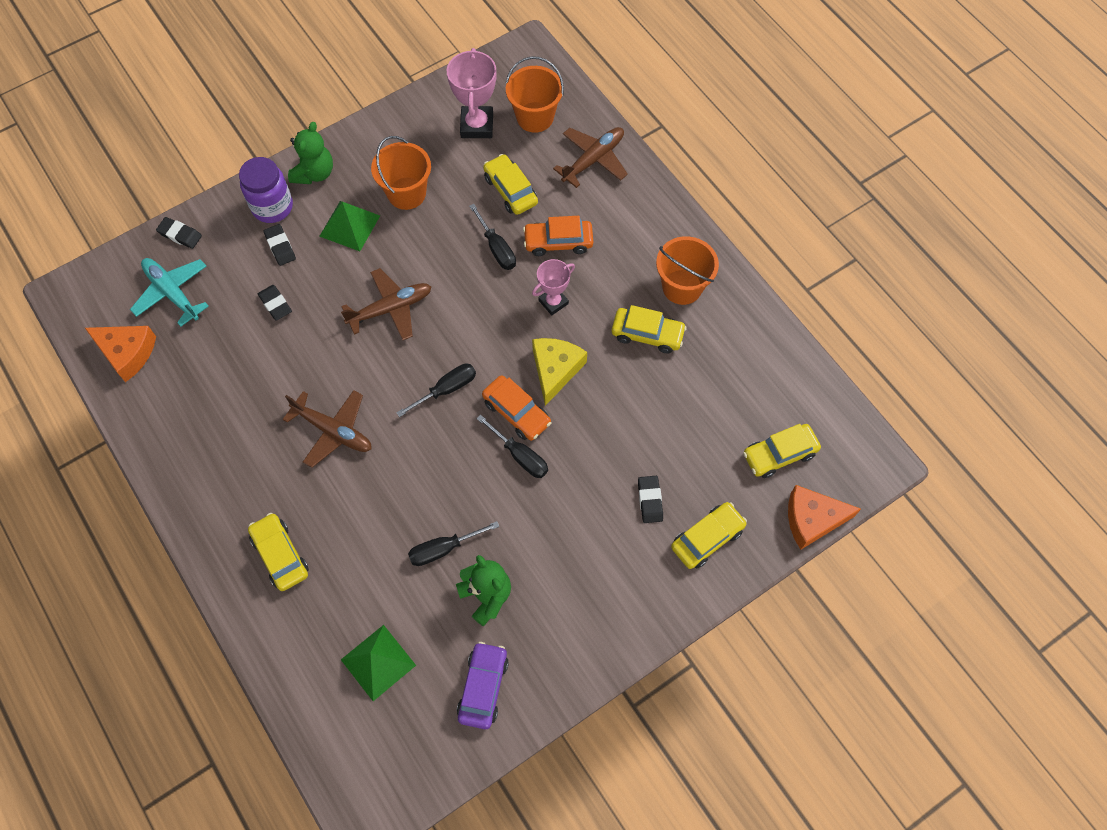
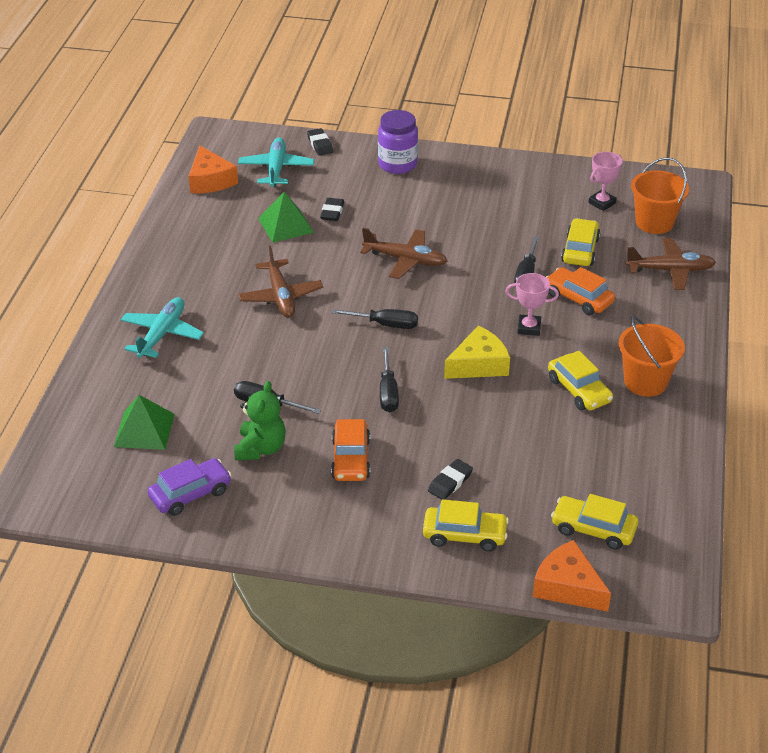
camera: 45 degrees right, 25 degrees down
(280, 247) = (375, 186): black eraser -> none
(280, 555) = (162, 334): yellow car -> turquoise plane
(314, 173) = (449, 164): green teddy bear -> none
(350, 225) = (436, 203): green pyramid -> green pyramid (286, 225)
(406, 193) = (499, 209): orange bucket -> none
(477, 125) = (602, 203): pink trophy -> pink trophy, size x0.64
(516, 412) = (418, 368): orange car -> orange car (351, 459)

